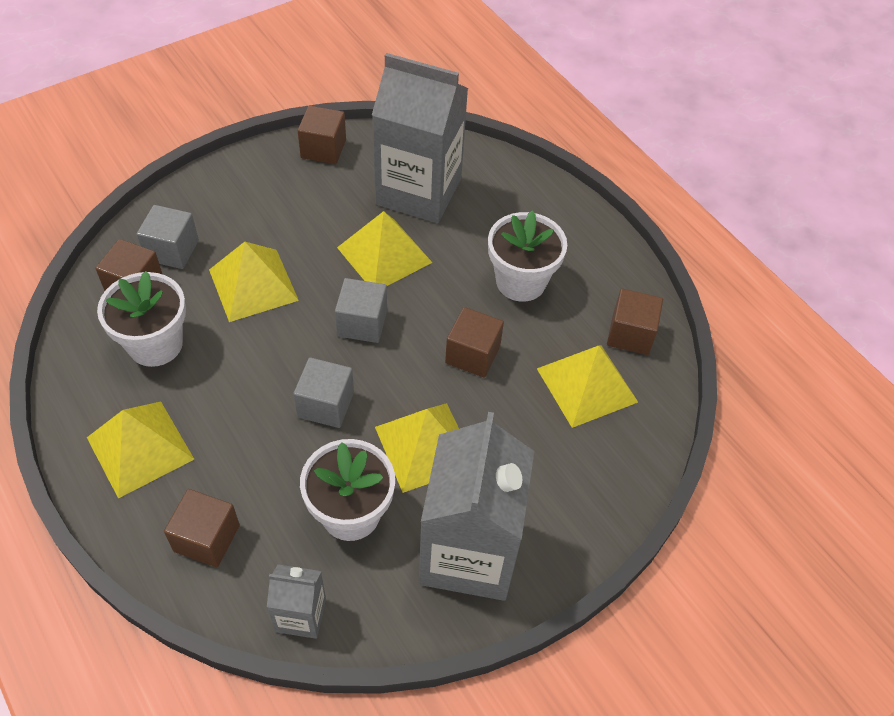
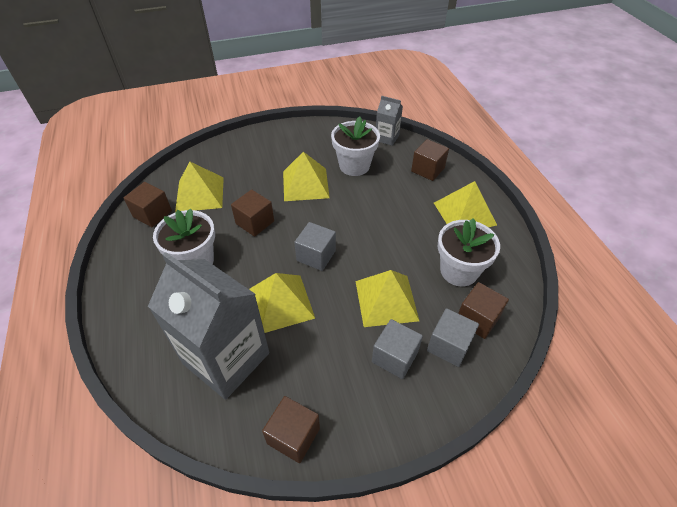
camera: 160 degrees left, 5 degrees down
(326, 404) = (354, 214): grey cube -> grey cube (395, 357)
(469, 552) = (304, 143): grey carton -> none

